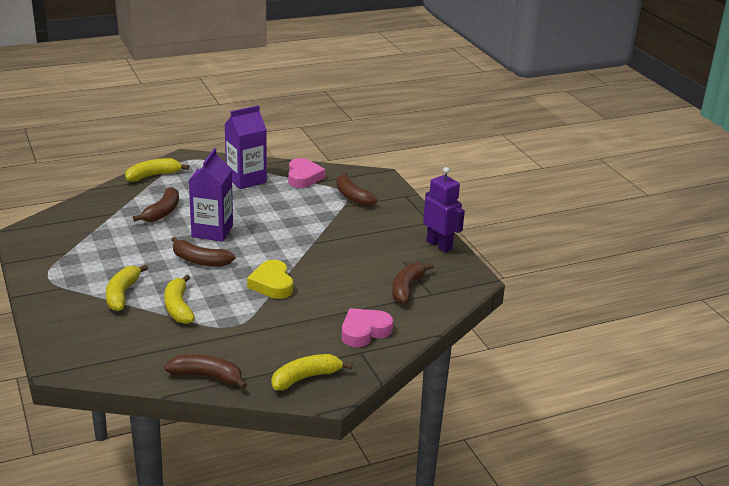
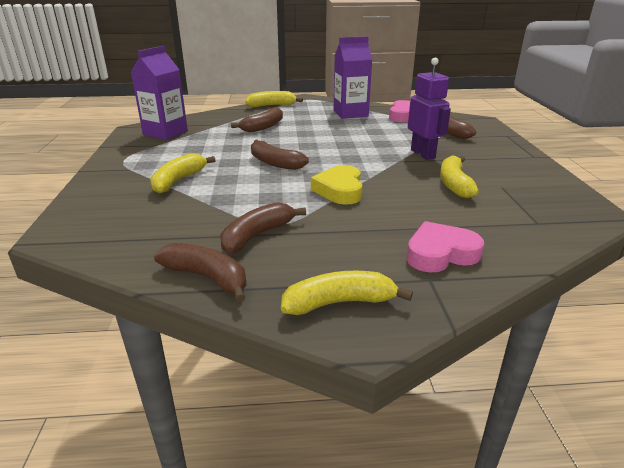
camera: 20 degrees right, 0 degrees up
(178, 307) = (226, 198): yellow banana -> yellow banana (454, 184)
(212, 231) = (300, 143): purple carton -> purple carton (165, 133)
(407, 288) = (505, 213): brown banana -> brown banana (257, 235)
(439, 245) = (547, 177): purple robot -> purple robot (423, 154)

